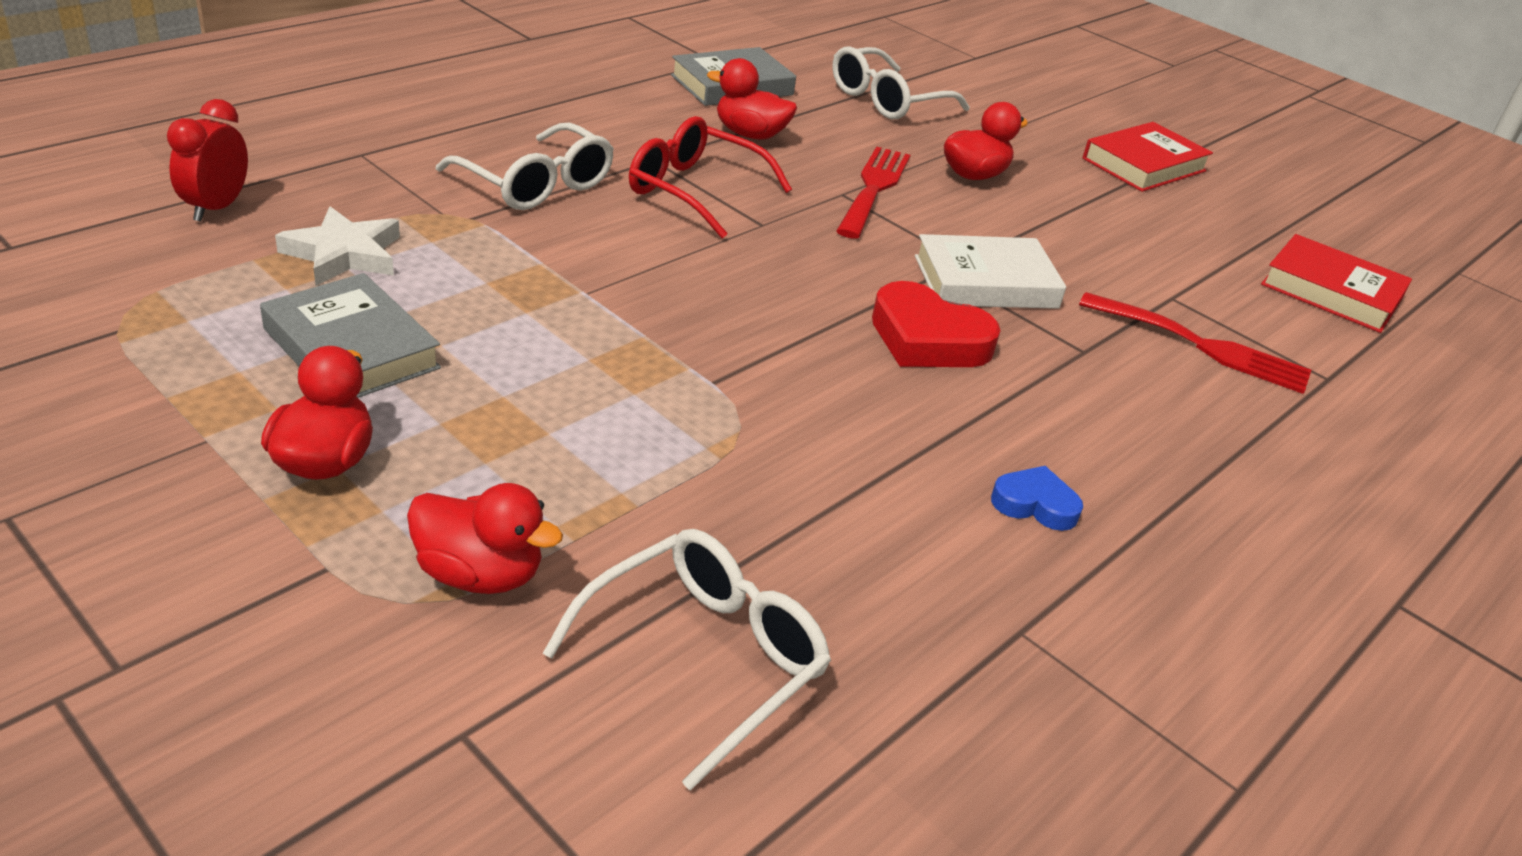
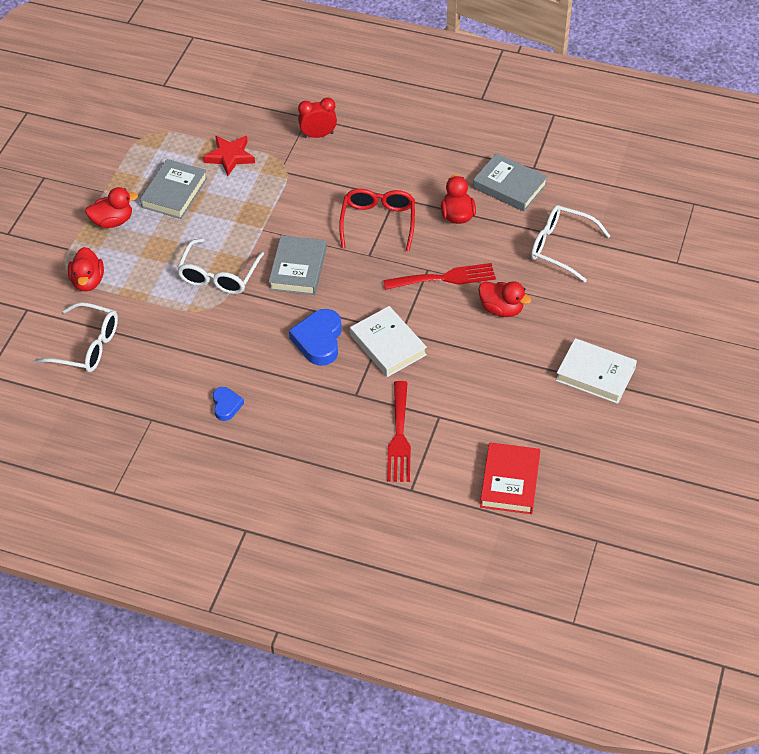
camera: 70 degrees right, 15 degrees up
(216, 208) = (230, 109): red clock -> red clock (318, 135)
(344, 254) = (230, 157): white star -> red star
(536, 184) = (333, 175): white glasses -> white glasses (218, 276)
(728, 295) = (298, 269): none -> grey book
(927, 339) = (319, 340): red heart -> blue heart
(1144, 165) = (595, 374): red book -> white book

